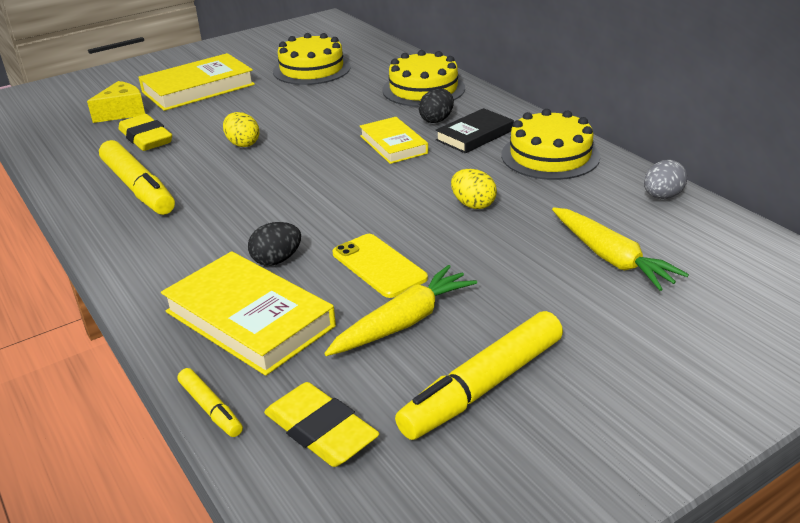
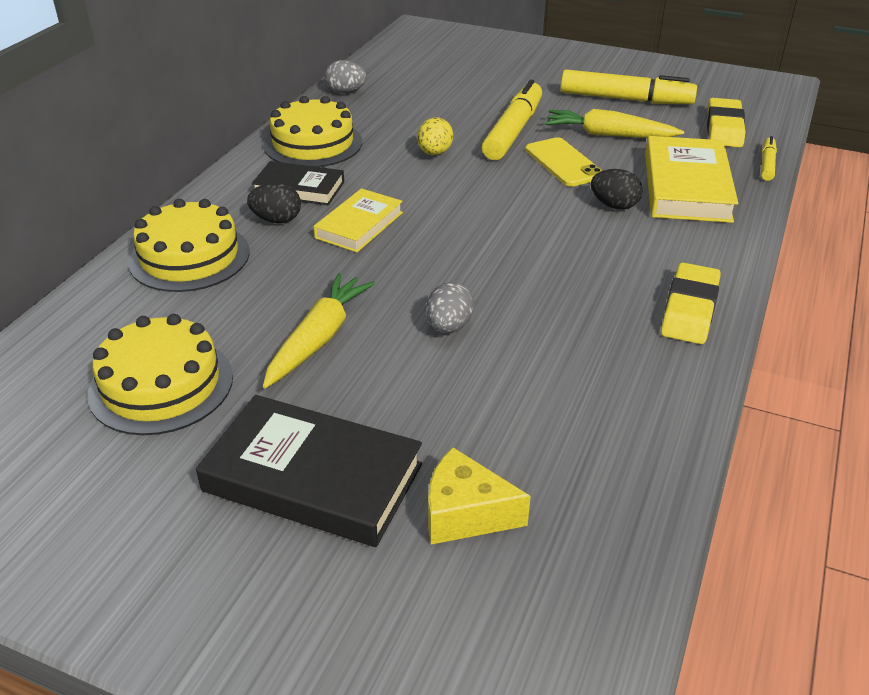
camera: 125 degrees left, 5 degrees up
(138, 188) = (618, 348): yellow marker -> yellow marker (513, 131)
(146, 138) = (513, 424): yellow eraser -> yellow eraser (689, 309)
(198, 88) = (312, 478): yellow book -> black book
(243, 144) = (449, 326): yellow egg -> grey egg
(379, 266) = (563, 163): yellow phone -> yellow phone turned 45 degrees counterclockwise
(611, 258) = (451, 93): yellow carrot -> yellow carrot (319, 338)

